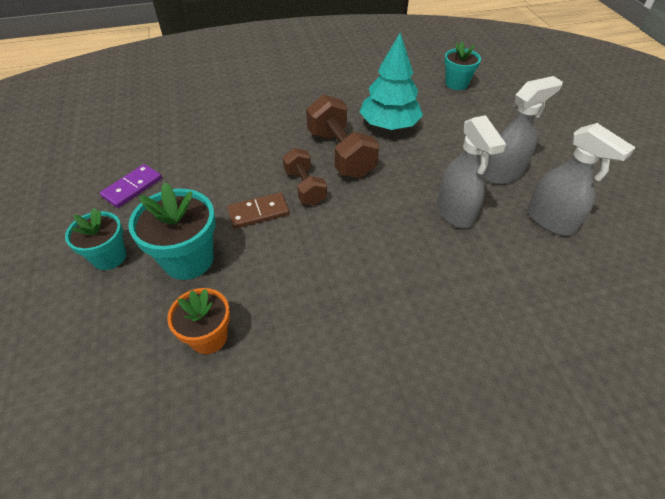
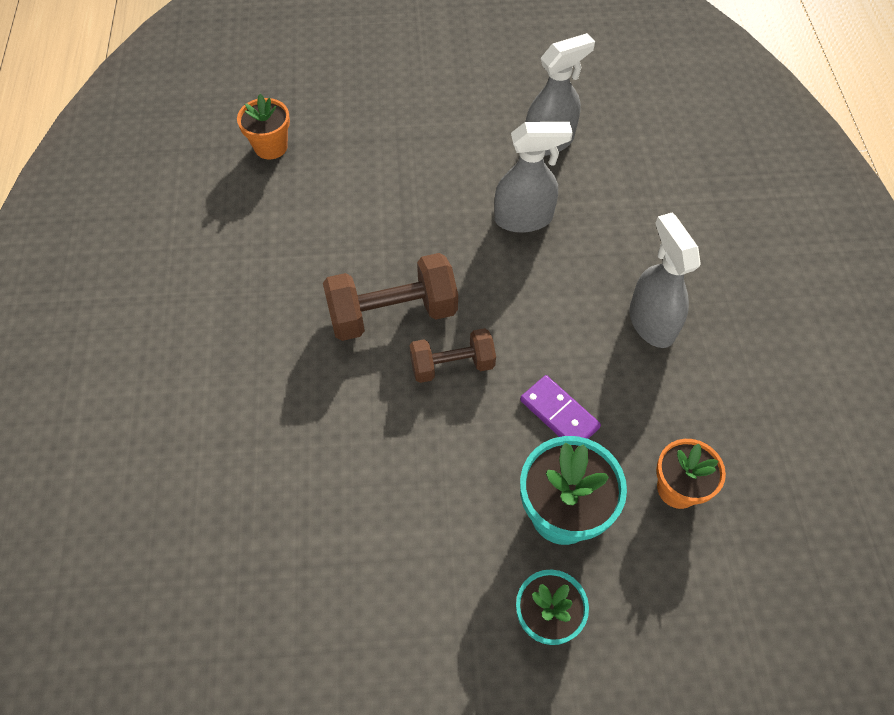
camera: 80 degrees left, 10 degrees up
(132, 187) = (407, 600): purple domino -> purple domino (559, 414)
(258, 212) = (490, 425): brown domino -> none
(389, 125) = (344, 245): turquoise tree -> none
(456, 83) = (271, 147): turquoise flower pot -> orange flower pot
(503, 173) = (468, 156): grey spray bottle -> grey spray bottle (651, 322)

